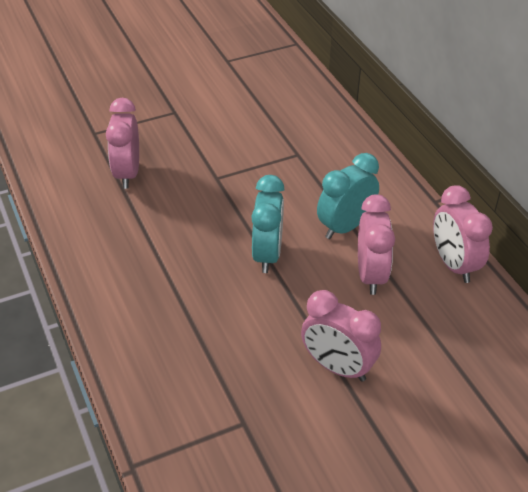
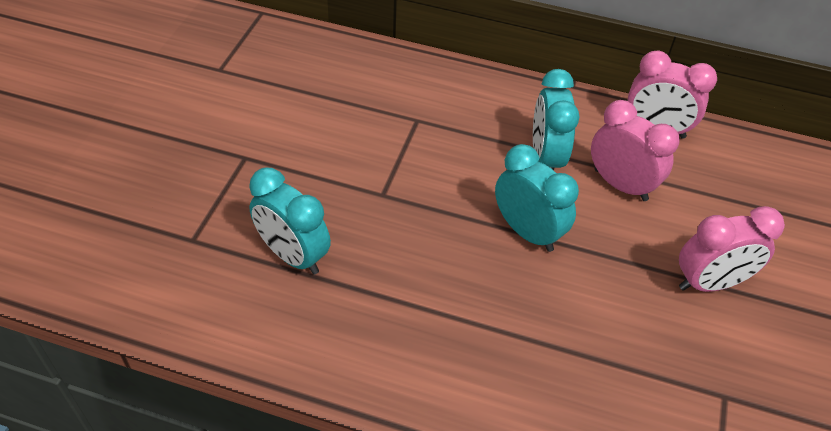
camera: 50 degrees left, 5 degrees up
(127, 173) = (293, 255): pink clock -> turquoise clock

